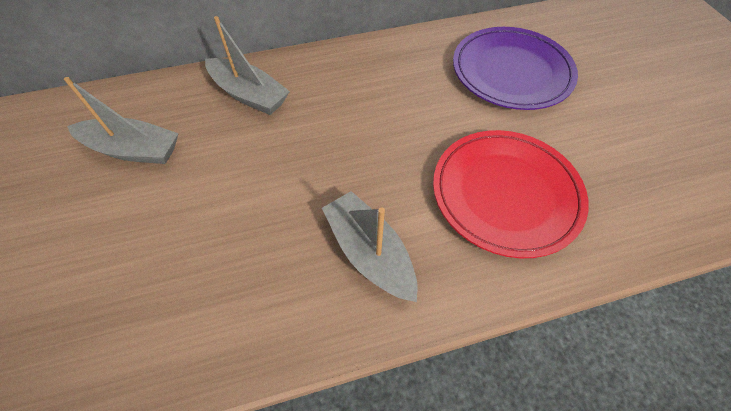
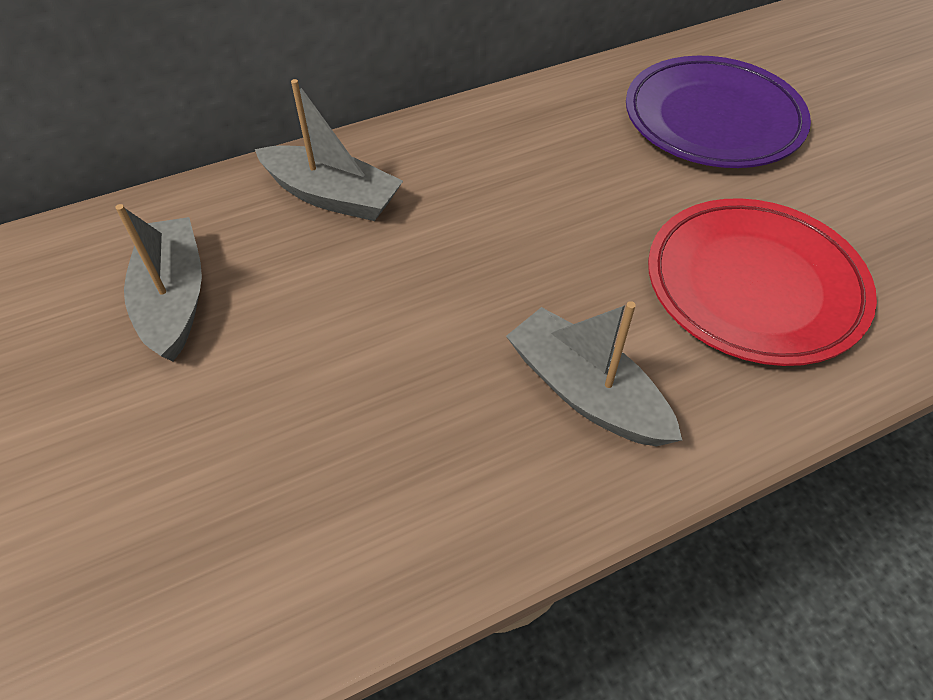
camera: 10 degrees left, 5 degrees down
(133, 150) = (174, 299): grey boat -> grey boat turned 105 degrees counterclockwise

